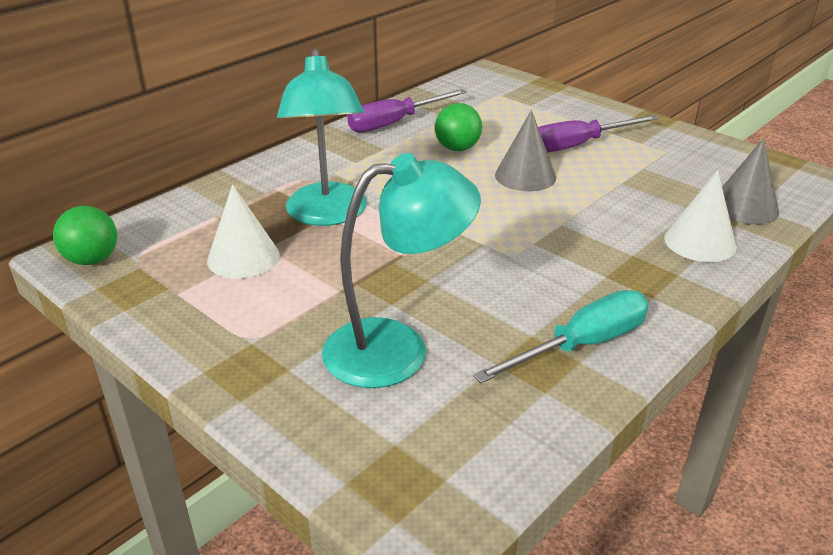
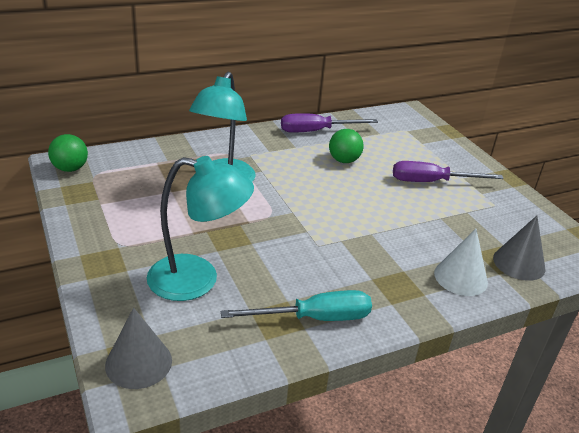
camera: 20 degrees right, 0 degrees up
(243, 257) = (153, 193): white cone -> none
(525, 176) = (374, 193): grey cone -> grey cone (138, 362)

